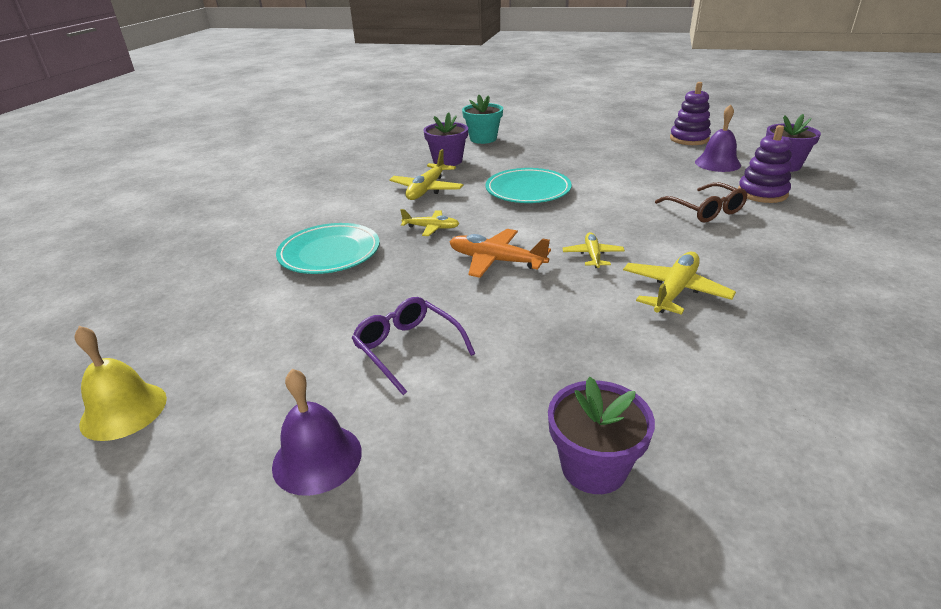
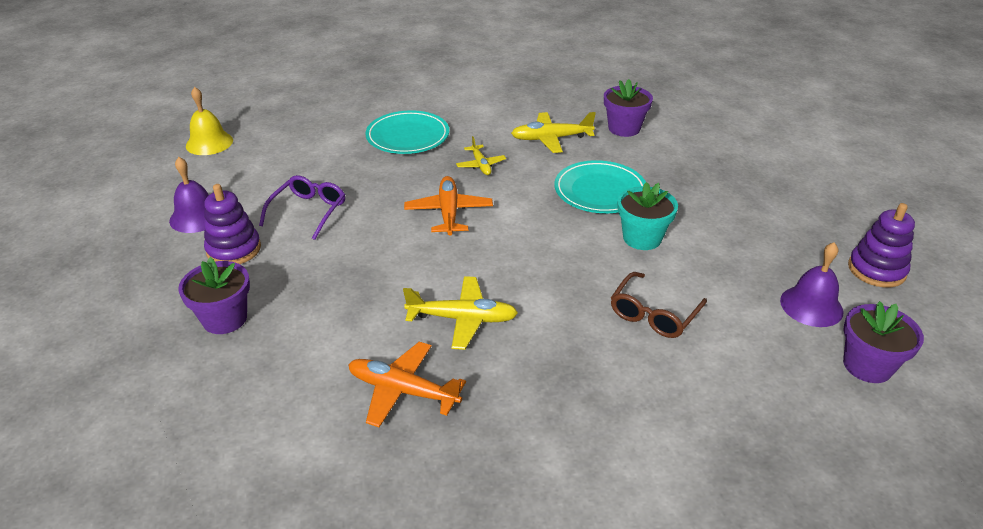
camera: 60 degrees right, 5 degrees up
(483, 139) = (703, 129): turquoise flower pot -> turquoise flower pot (642, 238)
(592, 255) = (495, 260): yellow plane -> none
(762, 193) = (746, 354): purple stacking toy -> purple stacking toy (234, 249)
(776, 348) = (403, 391): none -> orange plane

